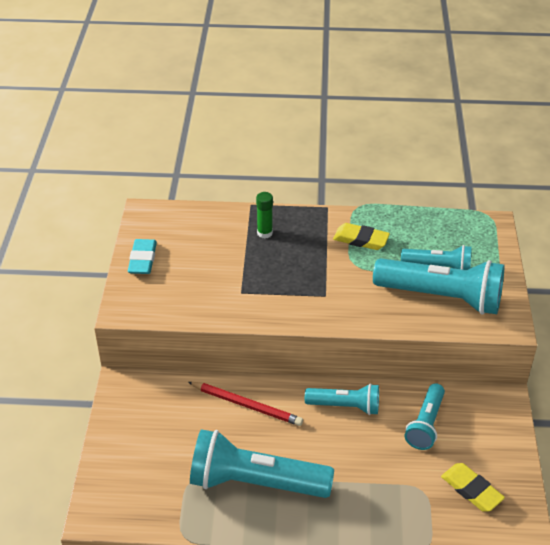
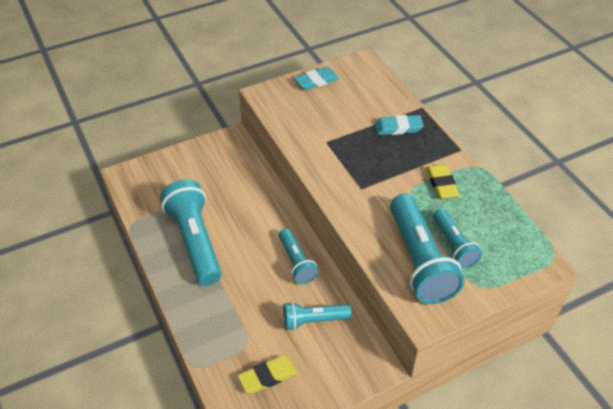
camera: 60 degrees right, 5 degrees up
(247, 405) = (258, 207): red pencil -> none
(264, 233) = (398, 128): green glue stick -> turquoise eraser
(471, 490) = (267, 376): yellow eraser -> yellow eraser turned 45 degrees clockwise

